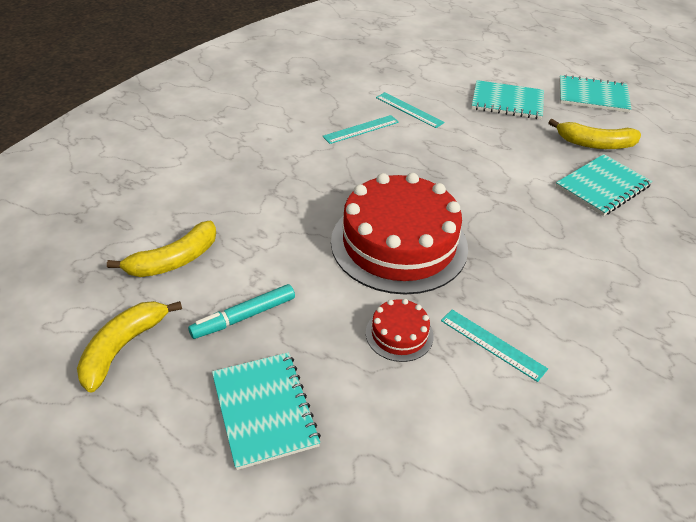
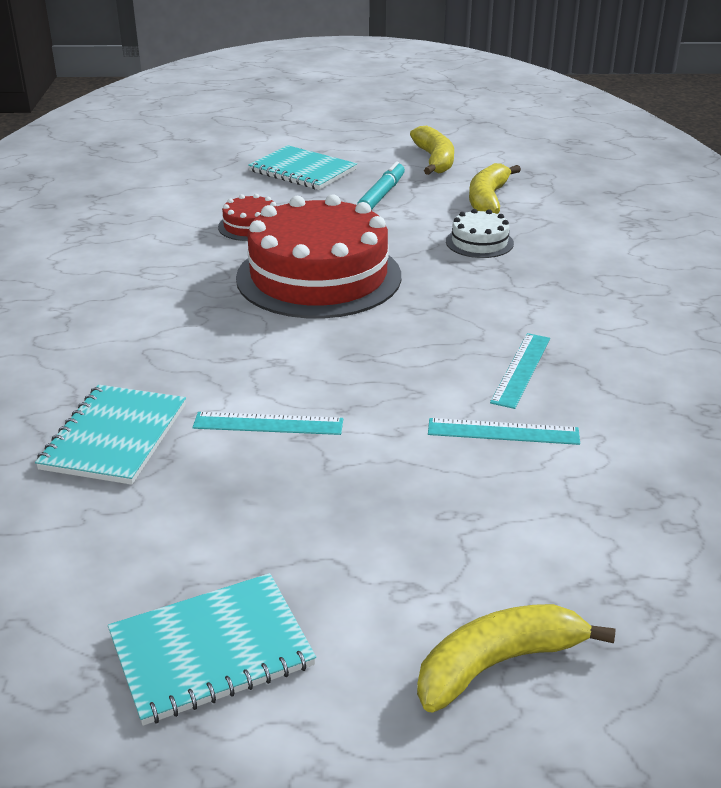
camera: 145 degrees right, 10 degrees down
(252, 219) = (479, 242): none -> white cake
(492, 344) = (166, 246): turquoise ruler -> turquoise ruler (268, 424)
(507, 102) = (370, 533): turquoise notebook -> none
(594, 144) = (156, 513): yellow banana -> yellow banana (498, 664)

